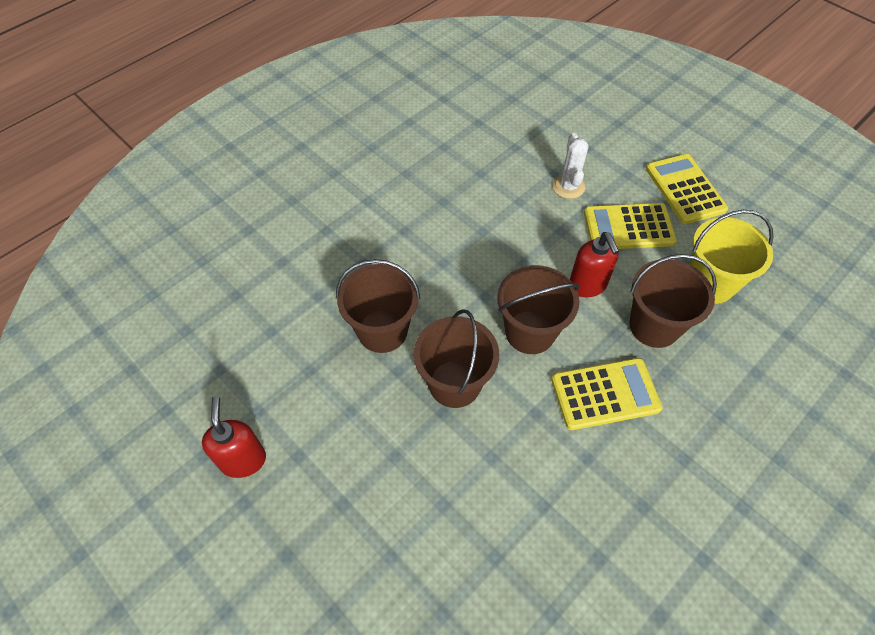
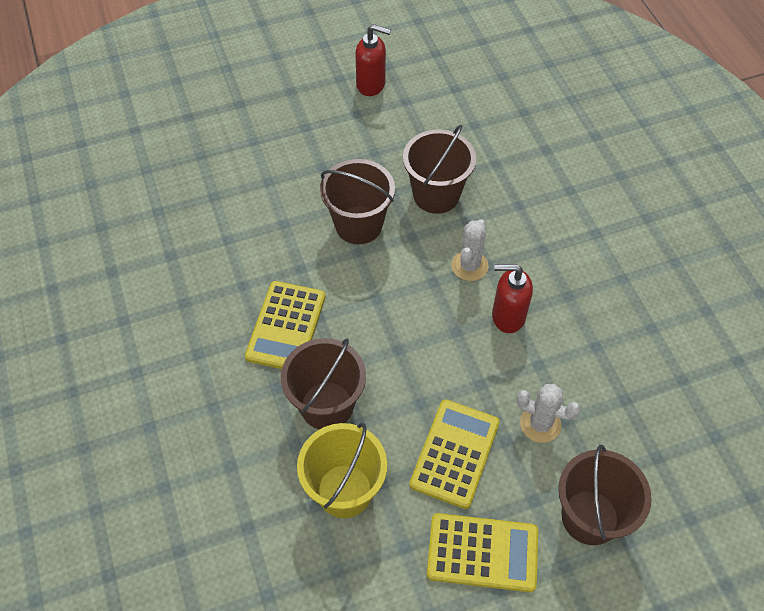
camera: 115 degrees right, 0 degrees up
(452, 275) = (469, 266): none -> white cactus
(530, 332) = (377, 300): brown bucket -> brown bucket (590, 517)
(587, 285) = (401, 373): red soap dispenser -> red soap dispenser (507, 316)

